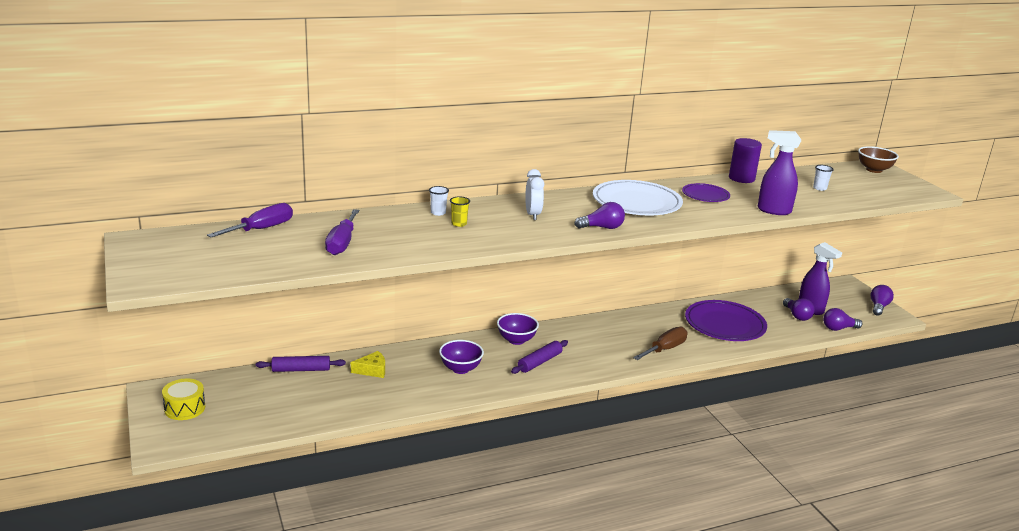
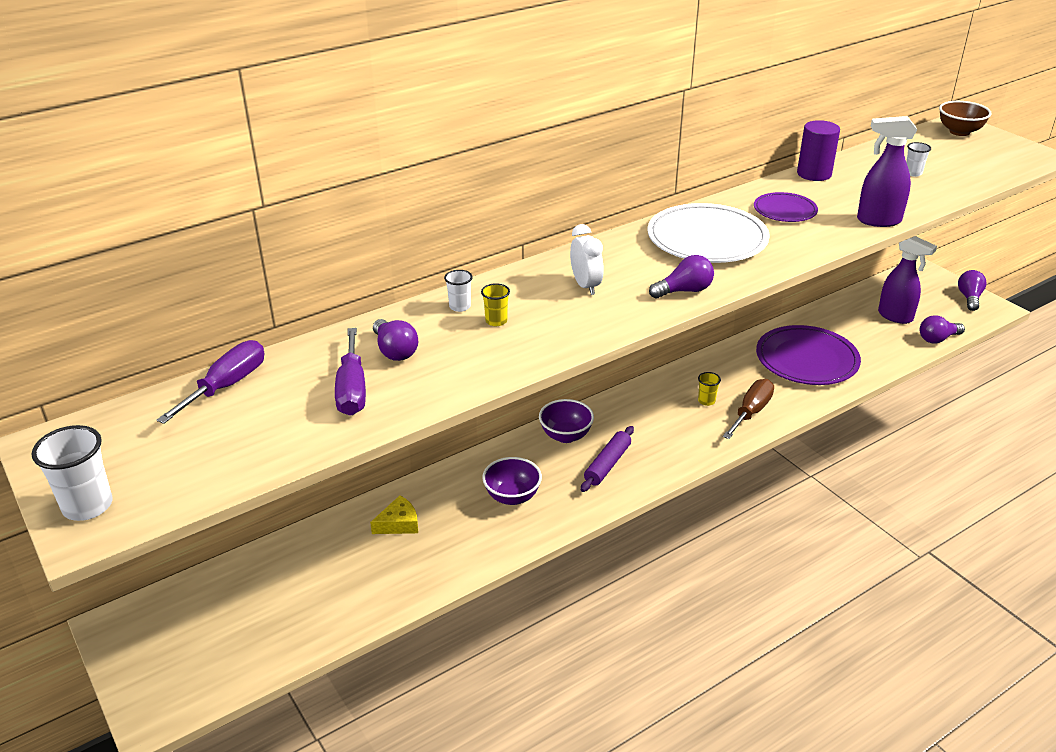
camera: 10 degrees left, 10 degrees up
(146, 272) = (88, 506): none -> white cup
(185, 408) = (166, 645): yellow drum -> none
(301, 369) = (304, 543): purple rolling pin -> none
(633, 337) = (706, 401): none -> yellow cup
(797, 316) = (884, 329): purple light bulb -> purple light bulb (395, 351)

